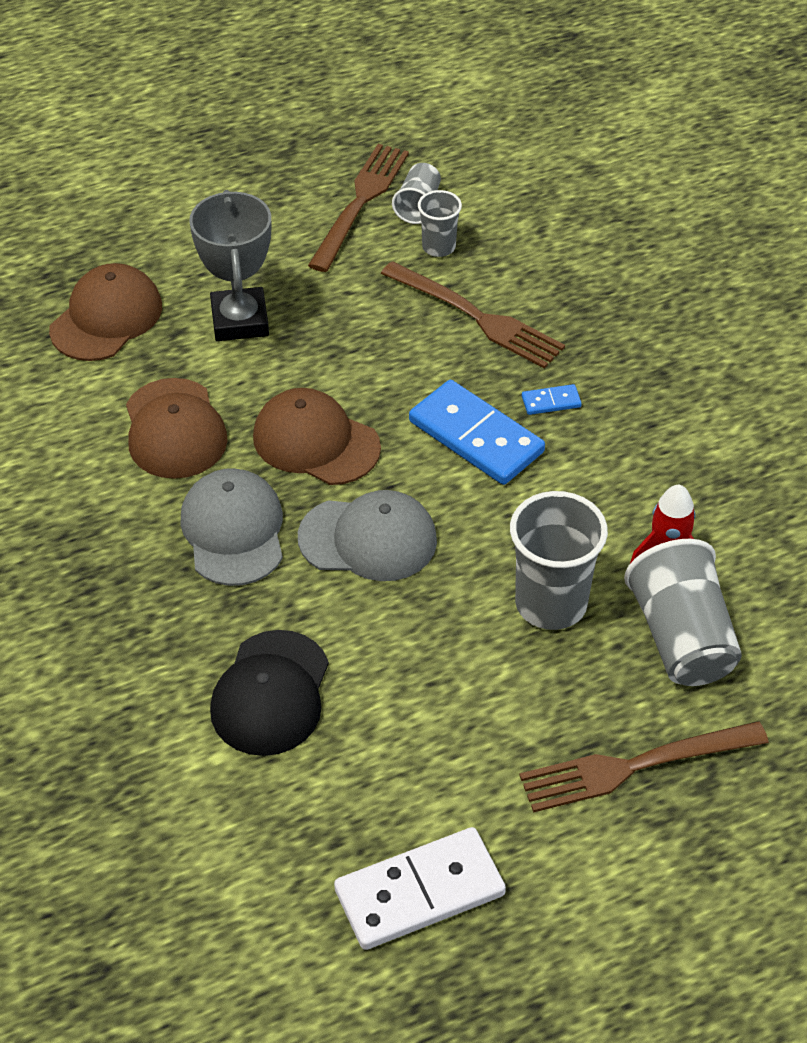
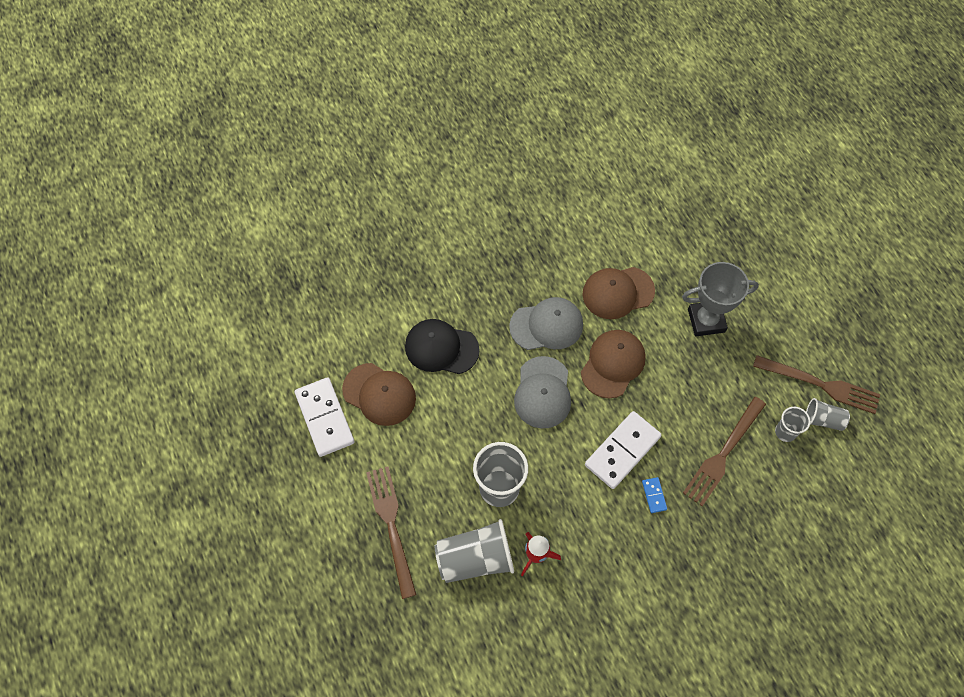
camera: 90 degrees right, 15 degrees up
(106, 318) = (701, 252): brown cap -> brown cap (379, 394)
(476, 437) = (622, 451): blue domino -> white domino

